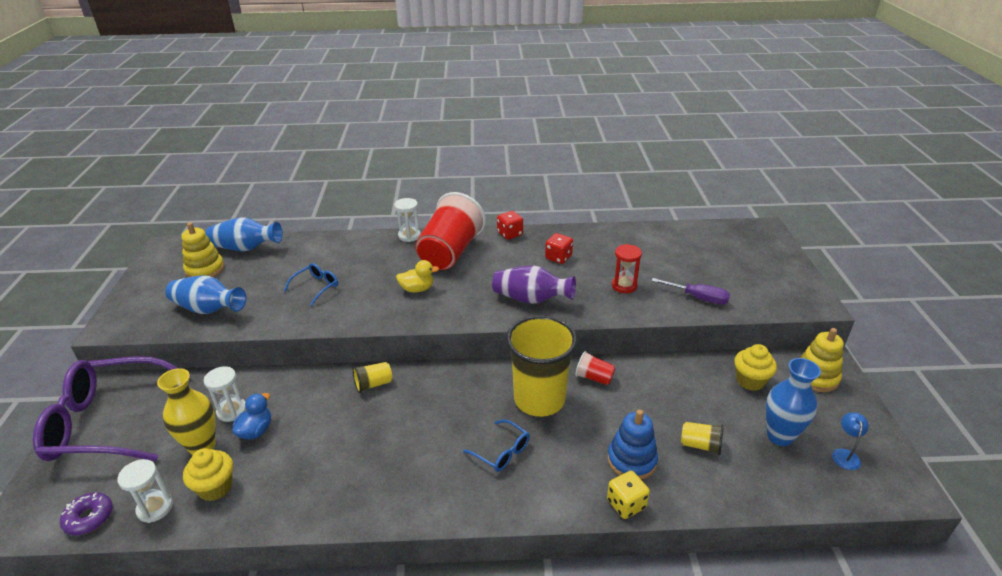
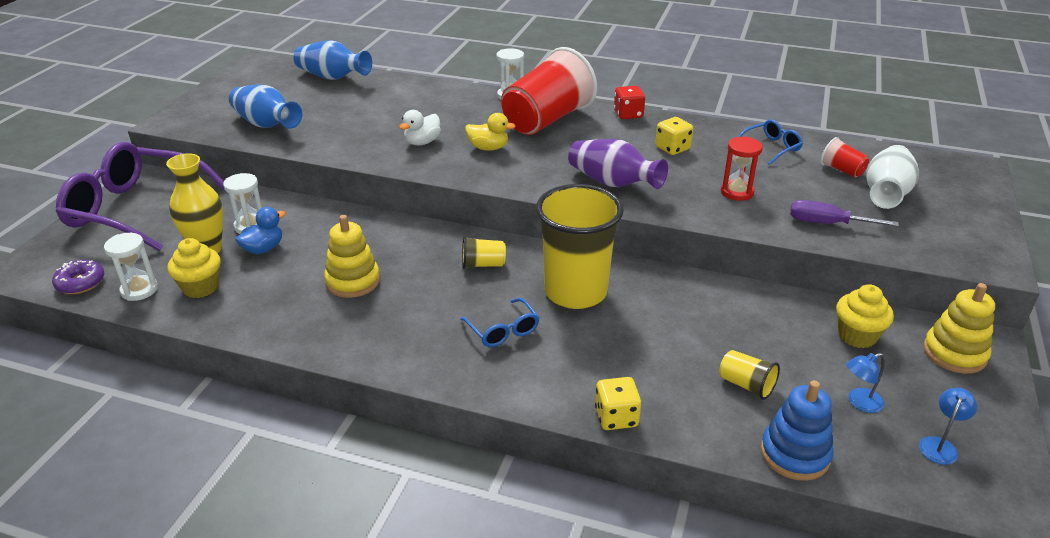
camera: 20 degrees right, 0 degrees up
(205, 269) = (282, 89): yellow stacking toy -> yellow stacking toy (353, 281)
(316, 287) = (383, 125): blue glasses -> blue glasses (771, 147)
(359, 296) = (422, 142): none -> white duck
(373, 384) = (402, 235): yellow cup -> yellow cup (483, 264)
(558, 257) = (672, 148): red dice -> yellow dice
(594, 377) = (654, 286): red cup -> red cup (842, 170)
(631, 460) = (649, 377): blue stacking toy -> blue stacking toy (795, 454)
(698, 298) = (827, 223): purple screwdriver -> purple screwdriver turned 150 degrees clockwise
(722, 263) = (886, 194): none -> white vase
(779, 436) = (859, 403): blue vase -> blue lamp

